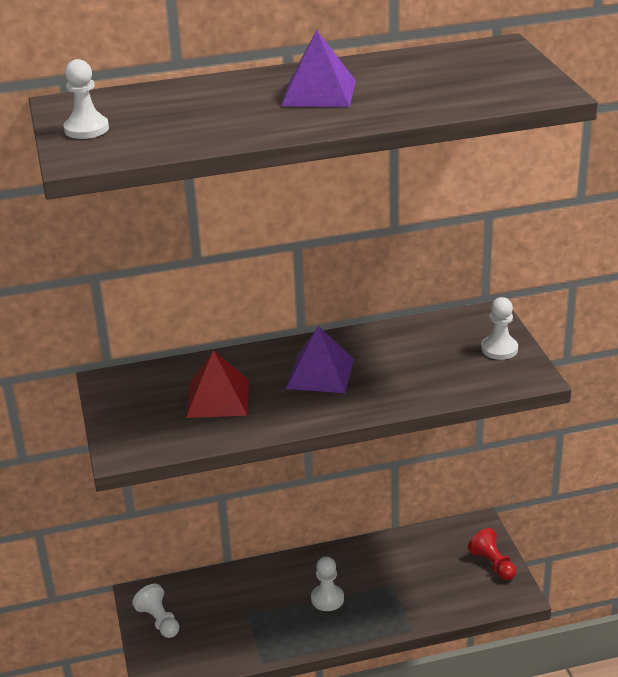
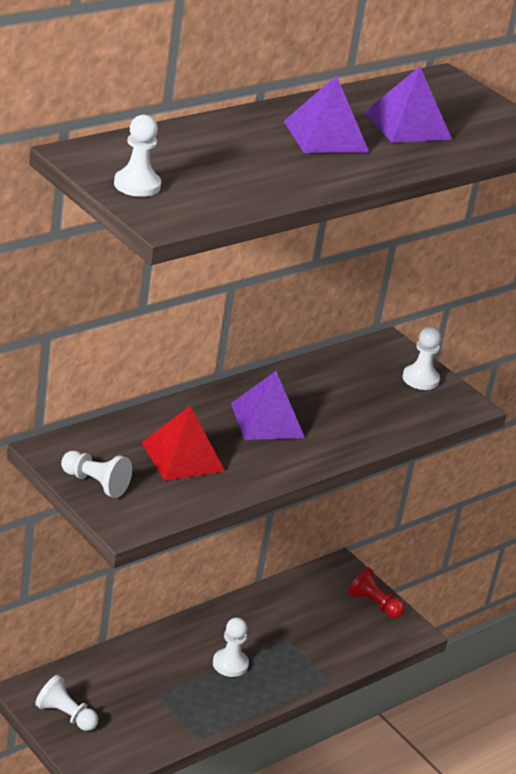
camera: 30 degrees left, 0 degrees up
(122, 414) = (95, 483): none -> white pawn
(416, 85) = (408, 125): none -> purple pyramid

